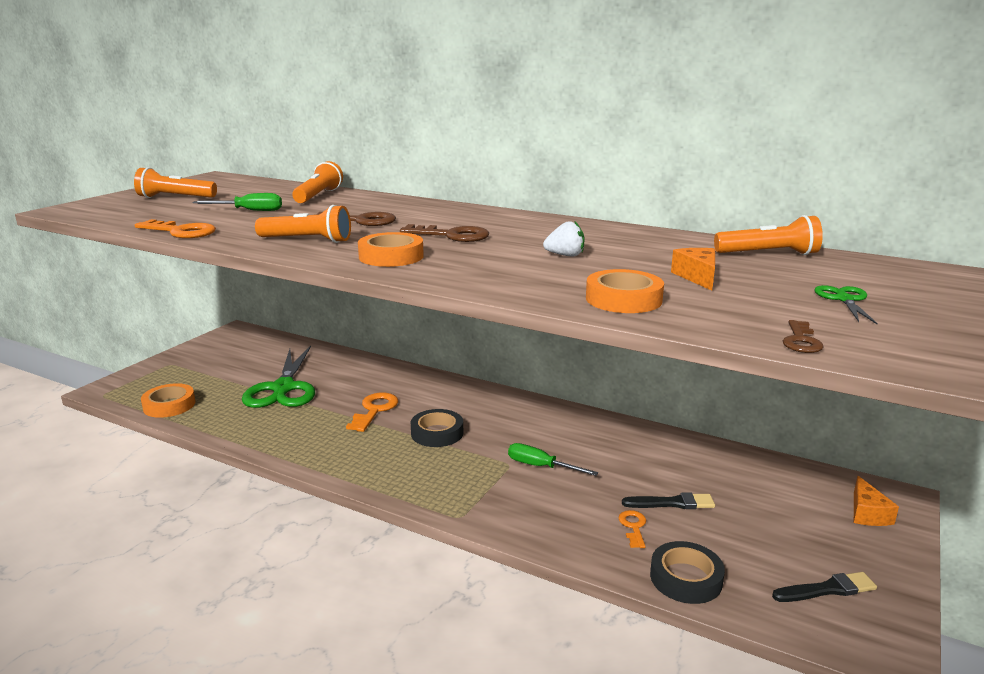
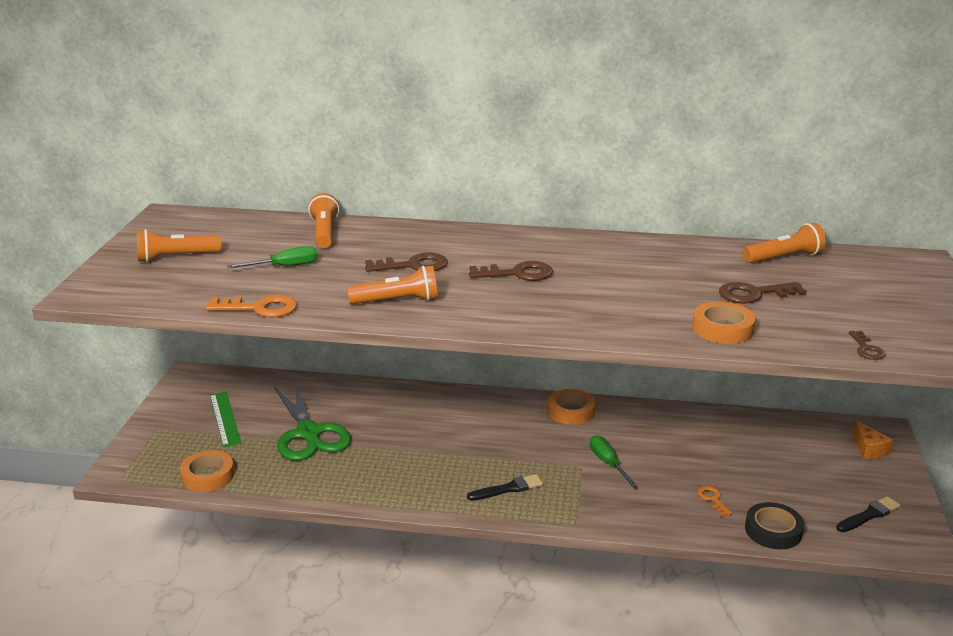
camera: 20 degrees left, 5 degrees up
(228, 365) = (224, 419): none -> green ruler
(374, 410) = (419, 439): orange key -> none
(391, 256) = (496, 310): orange tape -> orange tape (571, 411)
(437, 433) = (496, 450): black tape -> none
(541, 466) = (608, 463): green screwdriver -> green screwdriver turned 60 degrees clockwise
(565, 255) = (635, 284): white strawberry -> none
(672, 503) = (729, 472): black brush -> black brush (508, 489)
(697, 277) = (754, 294): orange cheese -> brown key
(844, 299) = (867, 301): green scissors -> none

